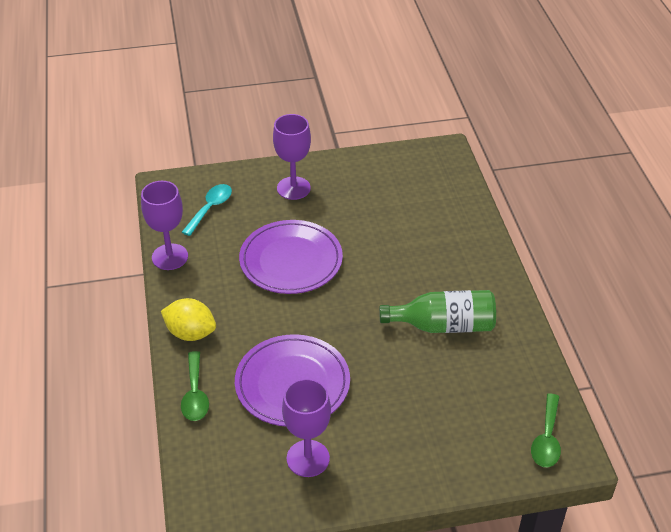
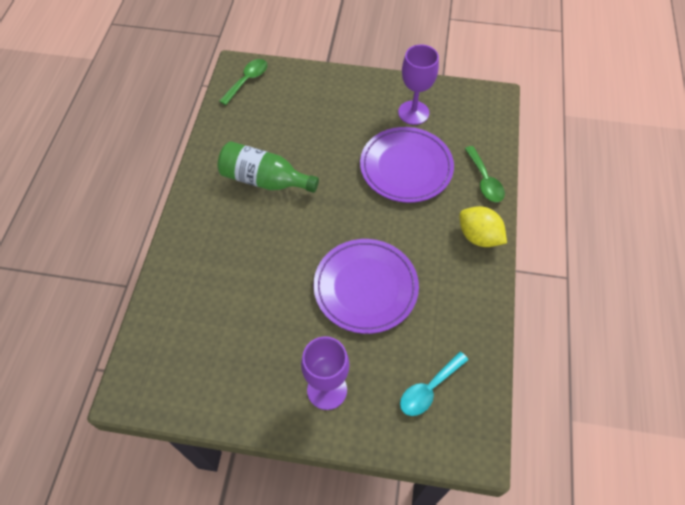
camera: 160 degrees left, 15 degrees up
(170, 257) = (485, 331): purple goblet -> none
(195, 394) = (484, 181): green spoon -> green spoon turned 150 degrees clockwise

